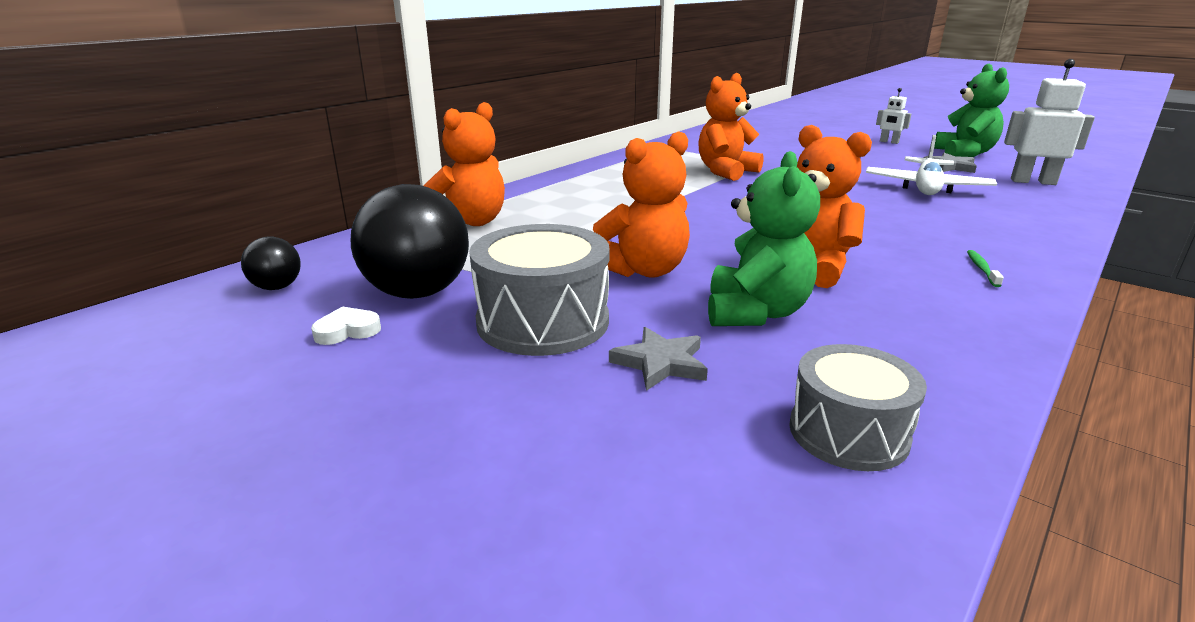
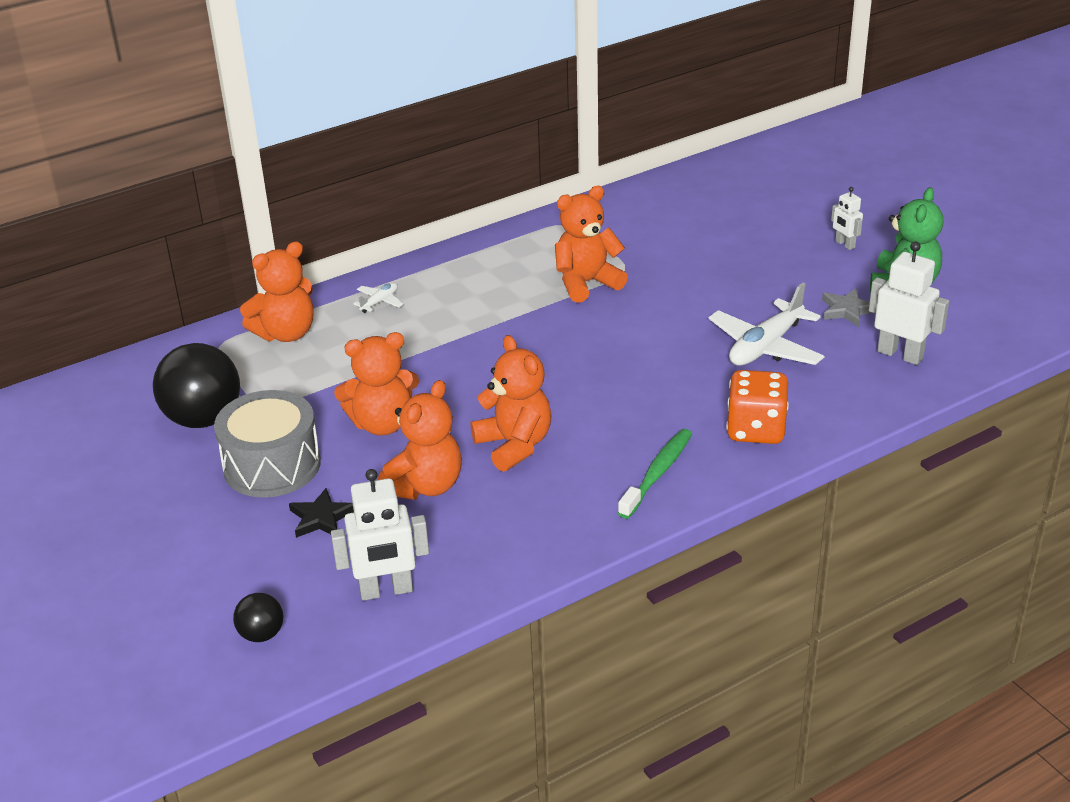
camera: 20 degrees right, 10 degrees up
(277, 287) = (111, 394): black ball -> black ball (261, 634)
(347, 331) = (143, 449): white heart -> none
(550, 196) = (379, 302): none -> white plane
(660, 363) = (321, 518): grey star -> black star
(755, 313) = (425, 486): green teddy bear -> orange teddy bear
(848, 432) = (386, 591): grey drum -> white robot
(982, 269) = (658, 473): green toothbrush -> green toothbrush, size x1.96
(1011, 231) = (756, 430): none -> orange dice

